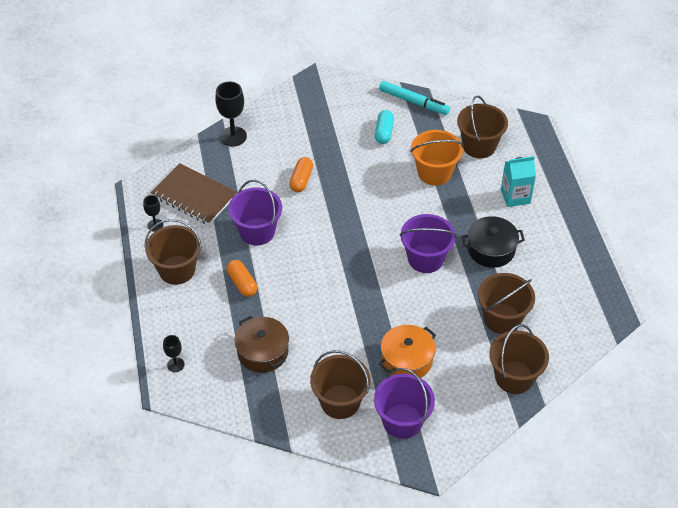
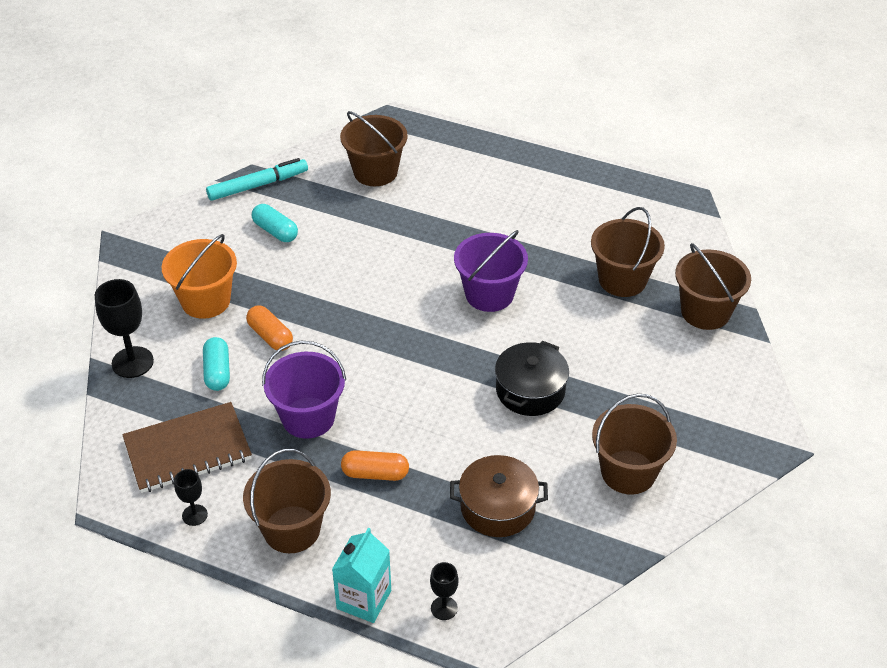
camera: 55 degrees left, 5 degrees down
(256, 174) = (217, 372): none -> turquoise capsule
(402, 421) = (695, 431): purple bucket -> none
(406, 360) = (615, 384): orange pot -> none
(434, 172) = (376, 223): orange bucket -> orange bucket (205, 301)
(491, 249) = (524, 239): black pot -> black pot (530, 390)
(515, 196) = (471, 184): turquoise carton -> turquoise carton (364, 599)

